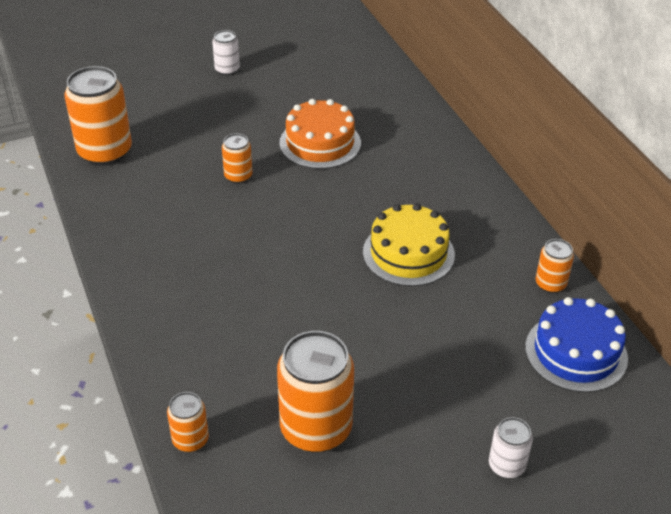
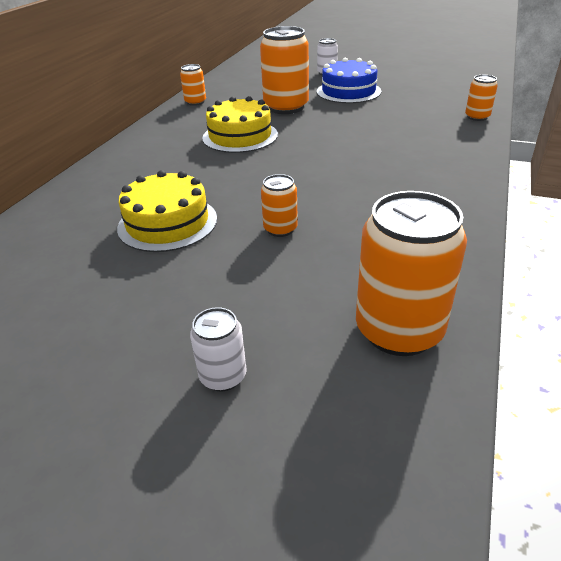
camera: 135 degrees left, 5 degrees down
(227, 70) = (96, 378): white can -> white can (223, 376)
(316, 429) = (400, 101): orange can -> orange can (286, 107)
(320, 143) = (167, 223): orange cake -> yellow cake
(576, 352) = (235, 84): blue cake -> blue cake (348, 91)

